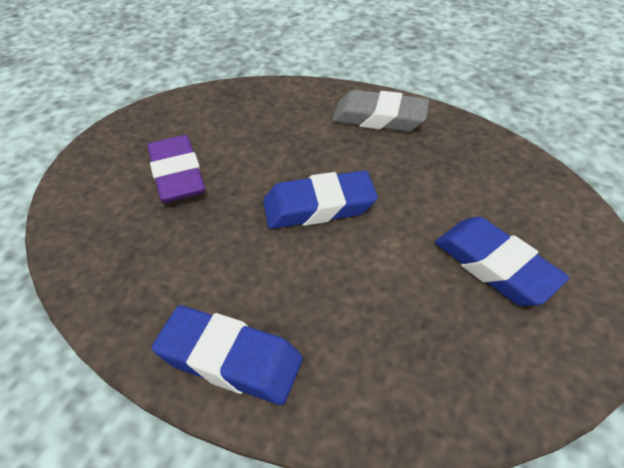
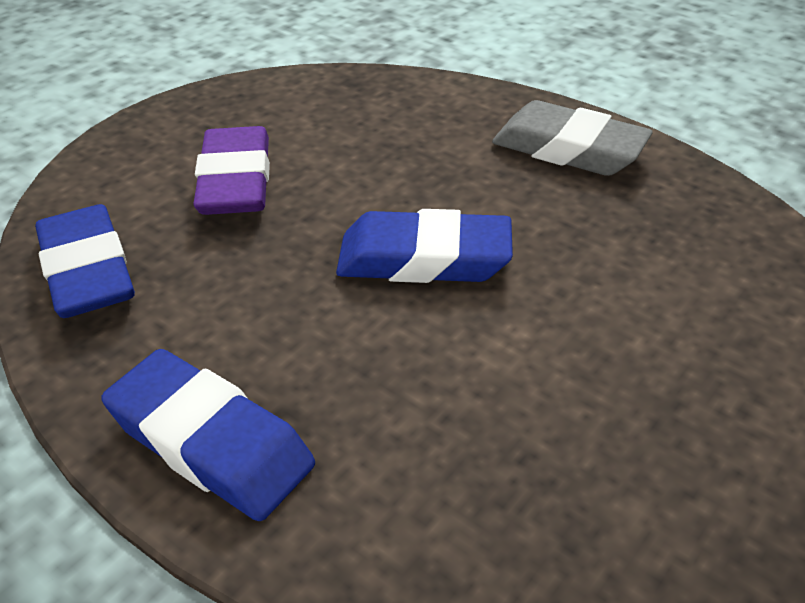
camera: 15 degrees right, 5 degrees down
(495, 266) = (674, 398): blue eraser -> blue eraser (88, 271)

